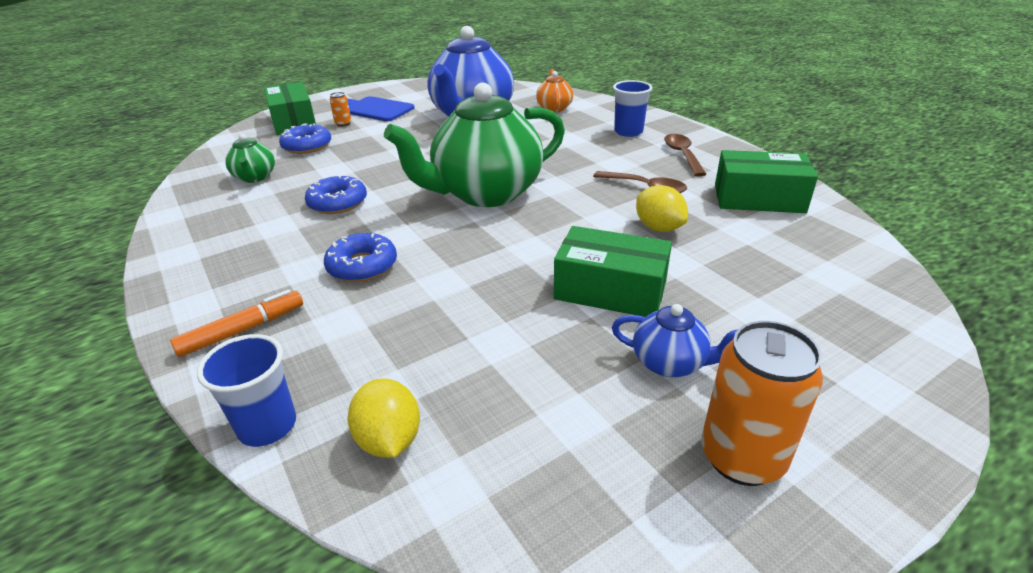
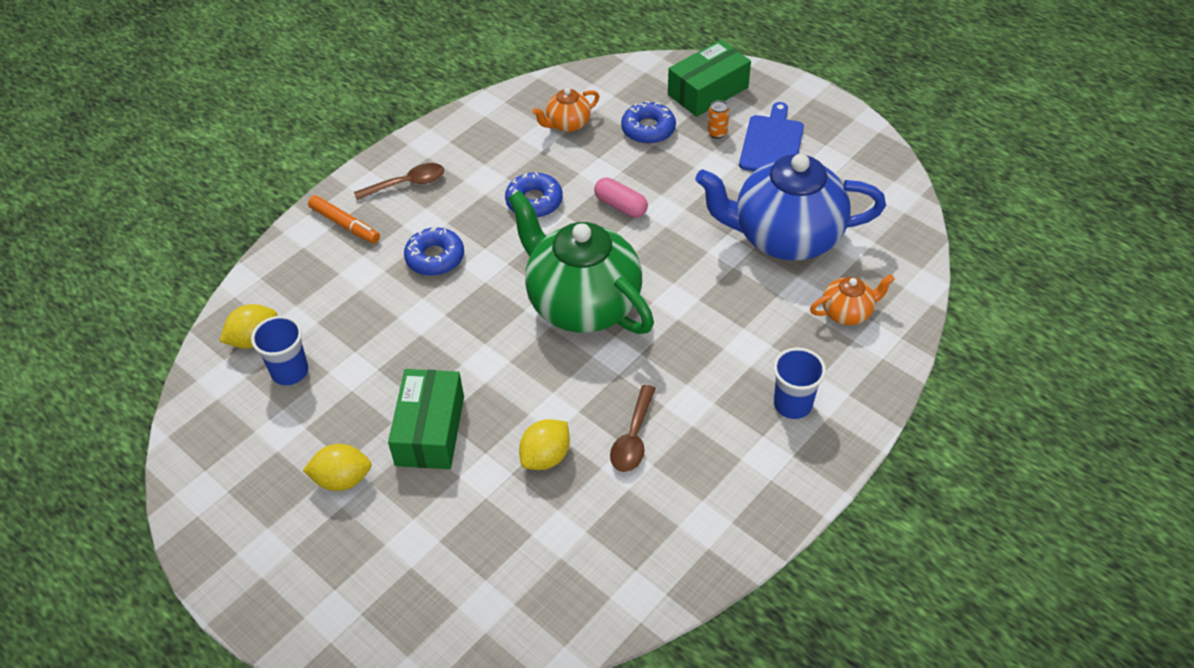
camera: 75 degrees right, 15 degrees up
(255, 177) = (567, 124): green teapot -> orange teapot
(267, 426) = (260, 278): blue cup -> blue cup (290, 371)
(384, 166) = (620, 206): none -> pink capsule
(670, 363) = (342, 479): blue teapot -> yellow lemon
(682, 155) = (736, 468): brown spoon -> brown spoon (407, 184)
(742, 457) = (255, 525): orange can -> none
(758, 198) = (635, 548): green box -> none

